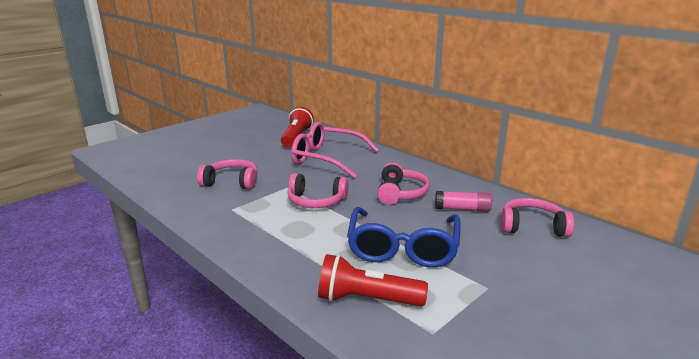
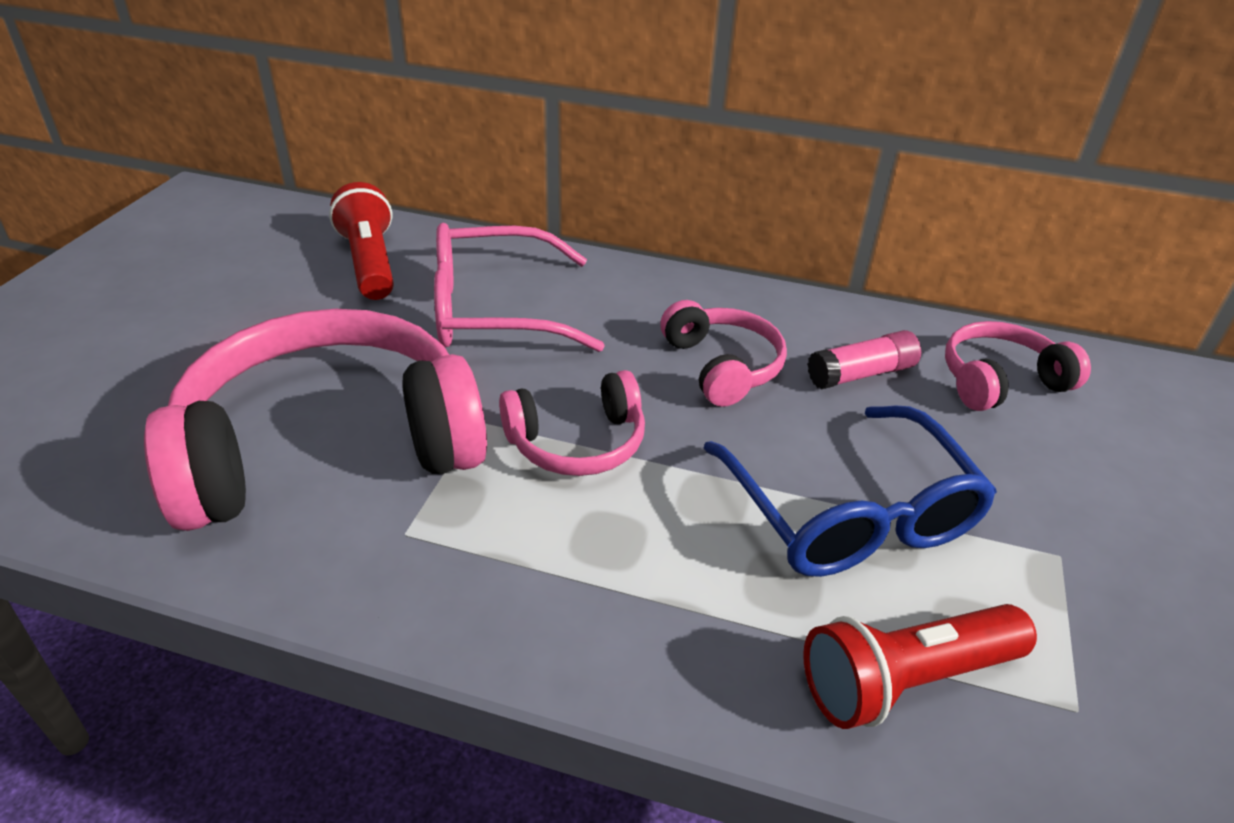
camera: 30 degrees left, 15 degrees up
(231, 182) = (329, 446): pink headphones -> pink headphones, size x2.03

